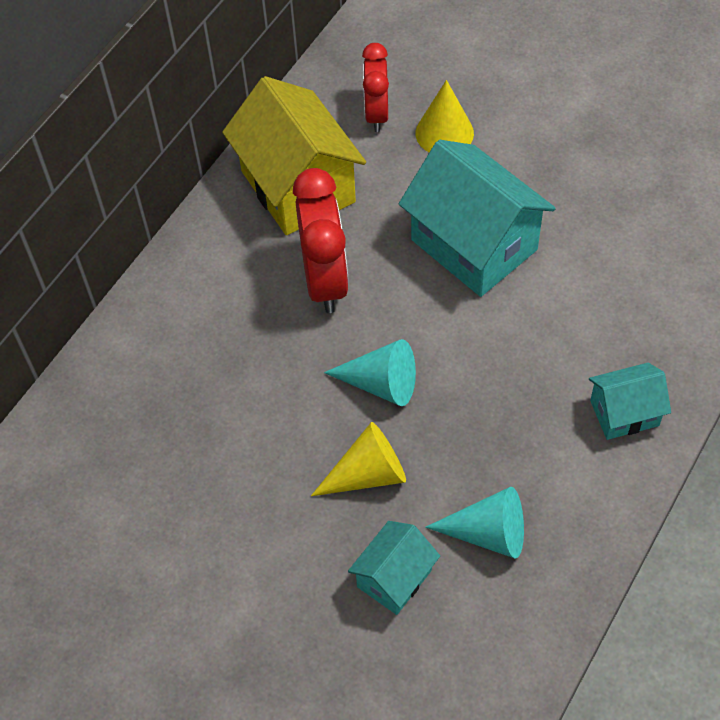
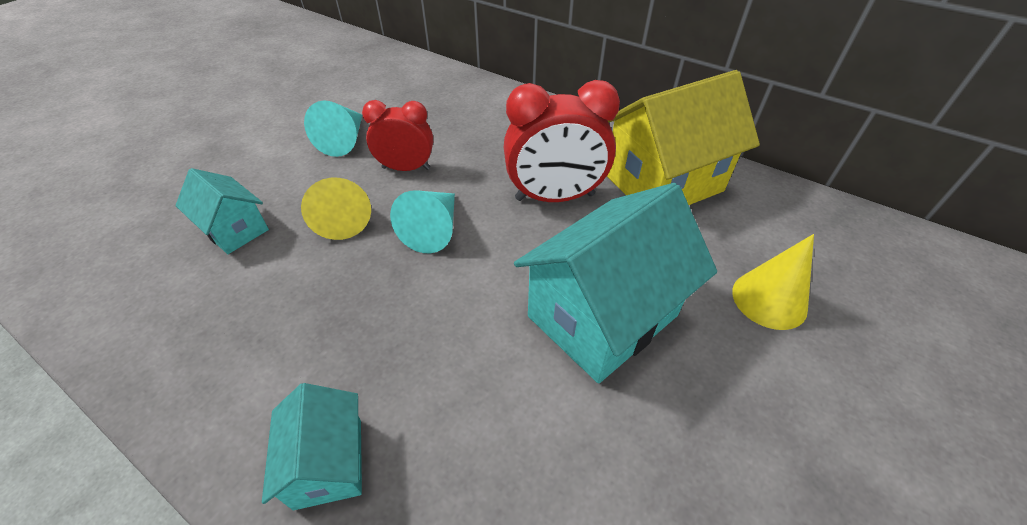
camera: 90 degrees right, 10 degrees down
(376, 114) = (776, 241): red clock -> red clock (406, 168)
(488, 533) = (240, 299): turquoise cone -> turquoise cone (344, 140)

